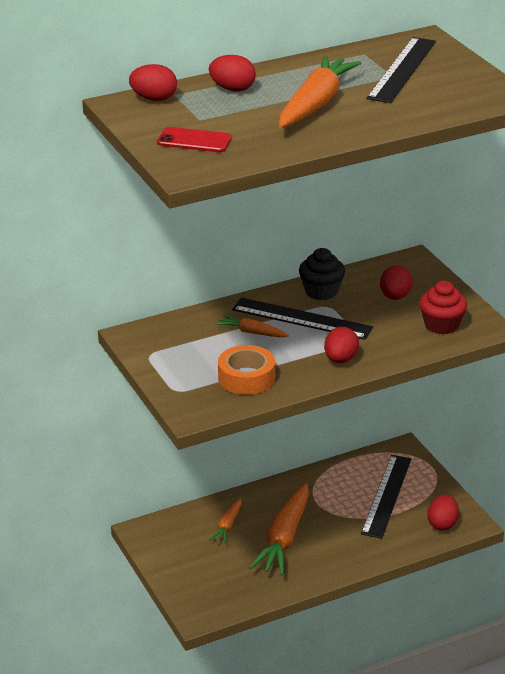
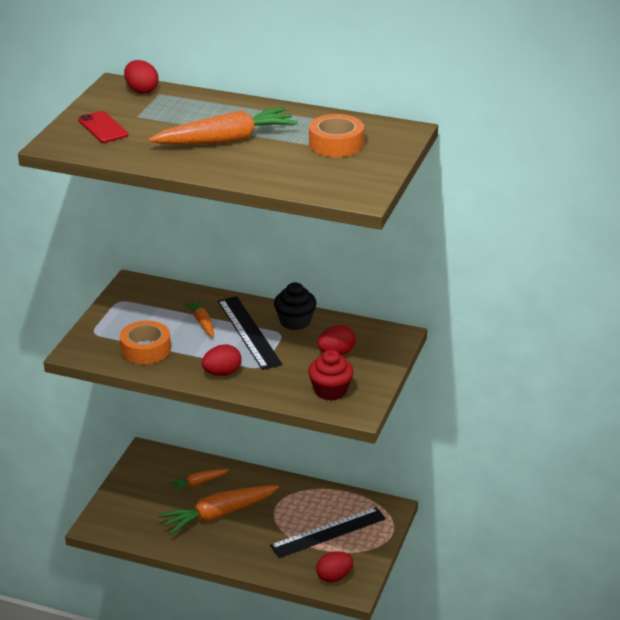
camera: 45 degrees right, 0 degrees up
(232, 89) = (200, 106): red egg -> none
(402, 69) = (336, 144): black ruler -> orange tape

